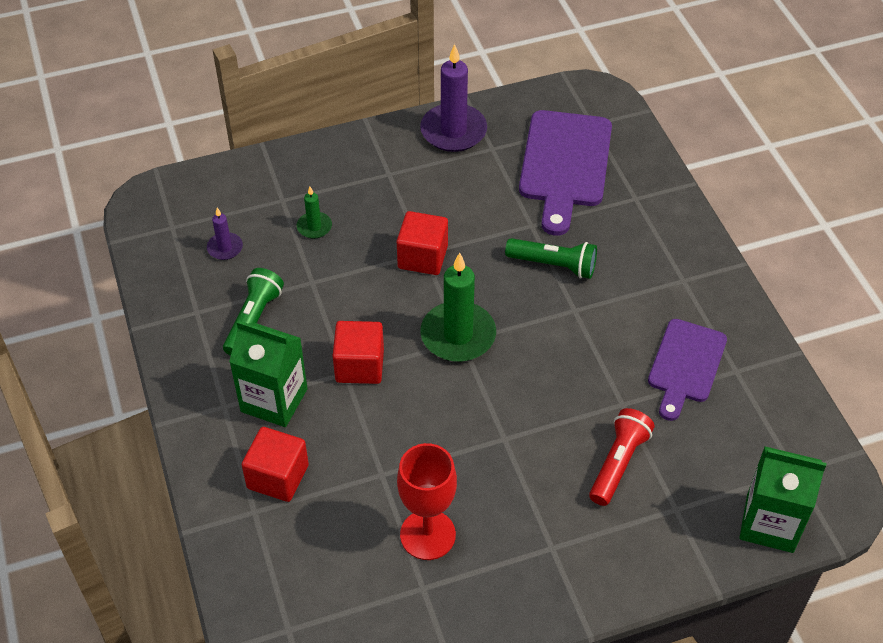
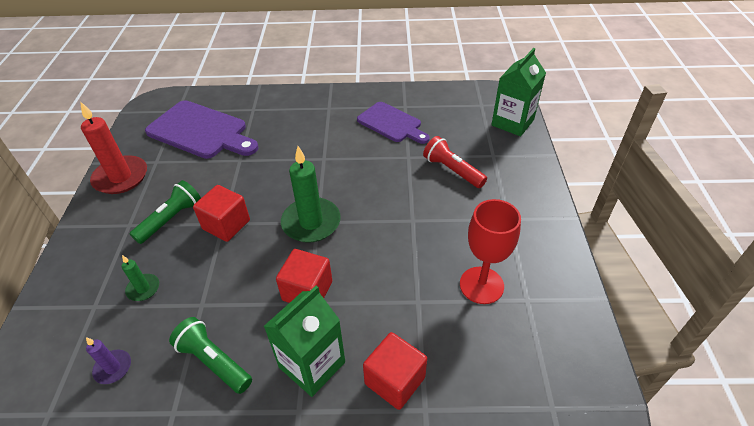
camera: 70 degrees left, 5 degrees down
(453, 131) = (121, 177): purple candle -> red candle
(553, 265) = (281, 158): green flashlight -> green flashlight (171, 219)

